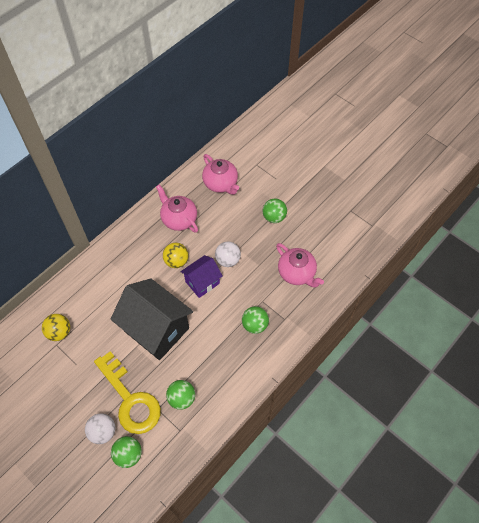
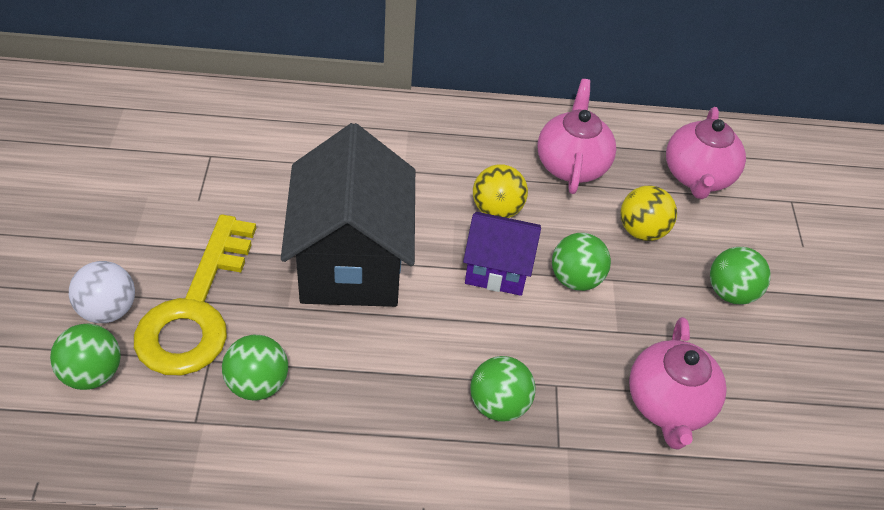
camera: 45 degrees right, 10 degrees down
(59, 332) = (234, 146): yellow ball -> yellow ball (642, 231)
(228, 260) = (575, 279): white ball -> green ball

